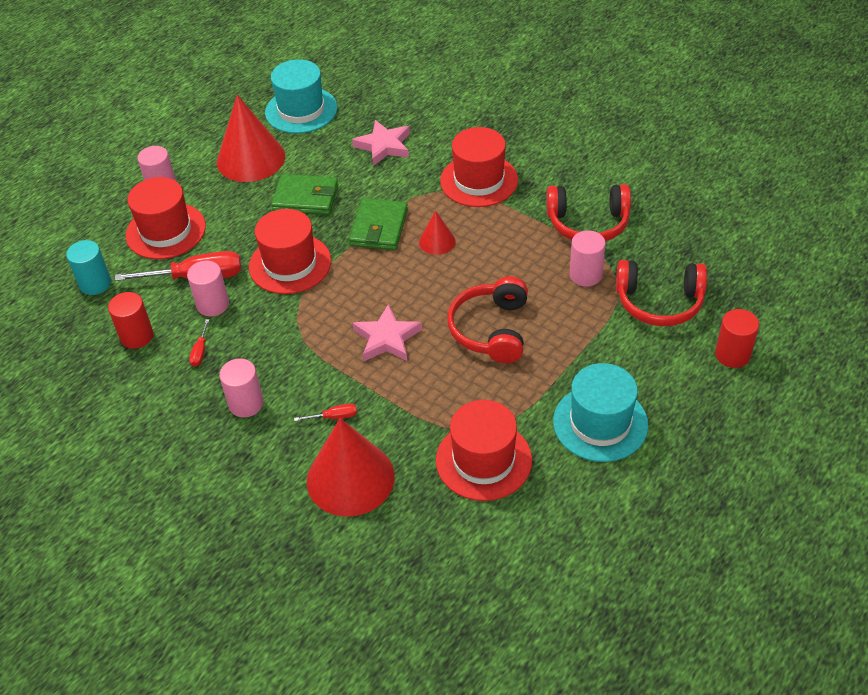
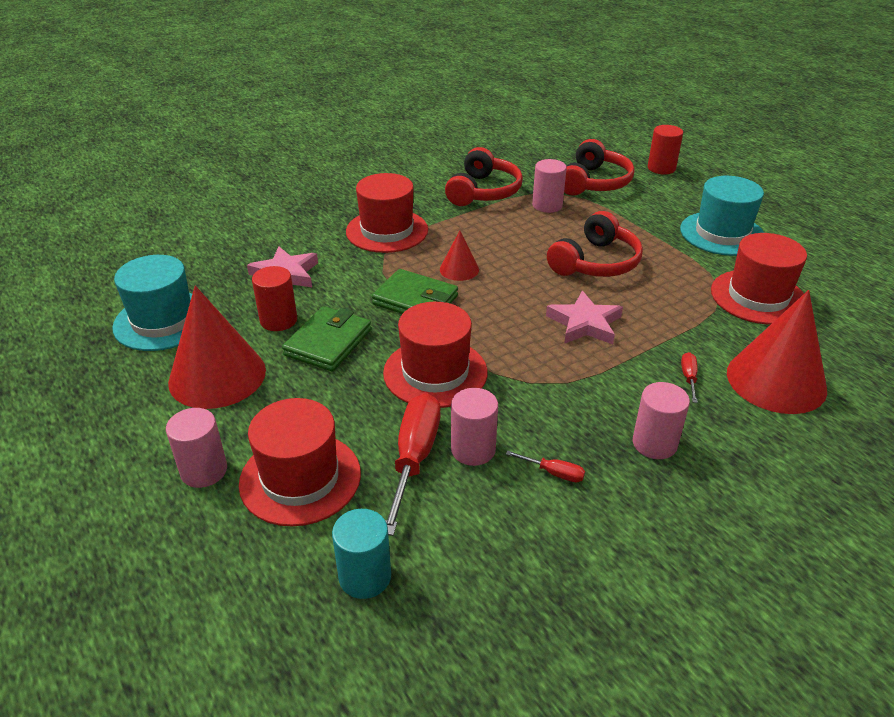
camera: 75 degrees left, 10 degrees down
(137, 336) = (500, 537): red cylinder -> red cylinder (278, 320)
(491, 330) = (595, 262): red headphones -> red headphones turned 75 degrees counterclockwise

